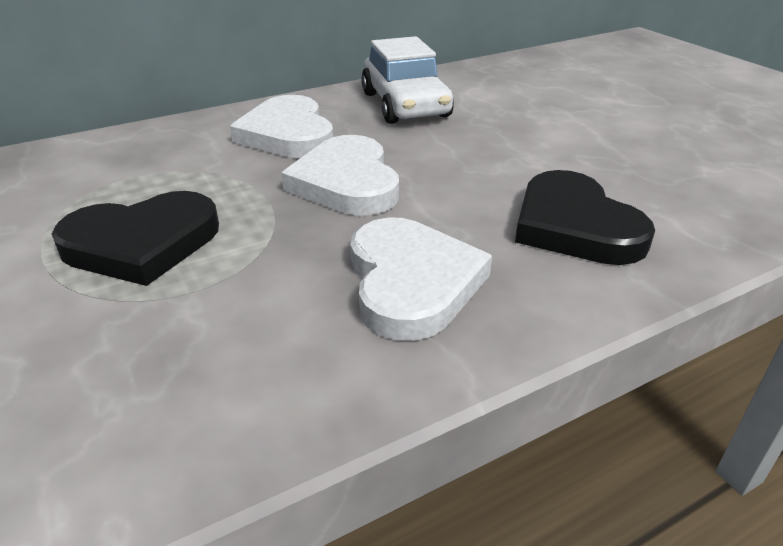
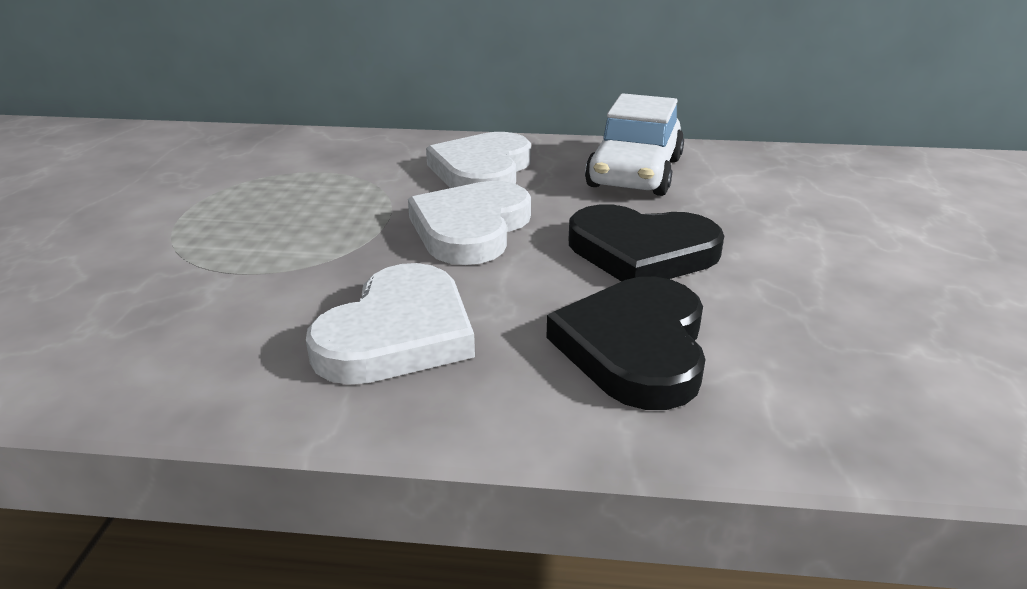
camera: 35 degrees right, 5 degrees down
(142, 243) = (253, 224): black heart -> black heart (641, 252)

